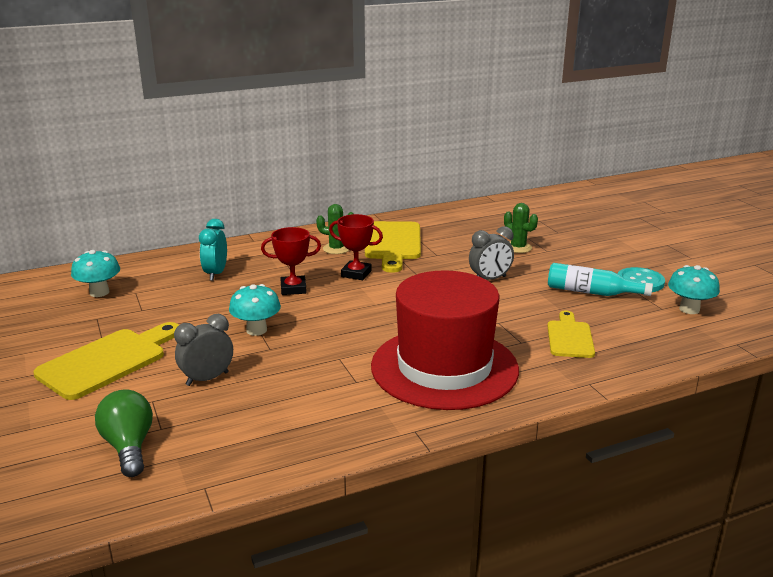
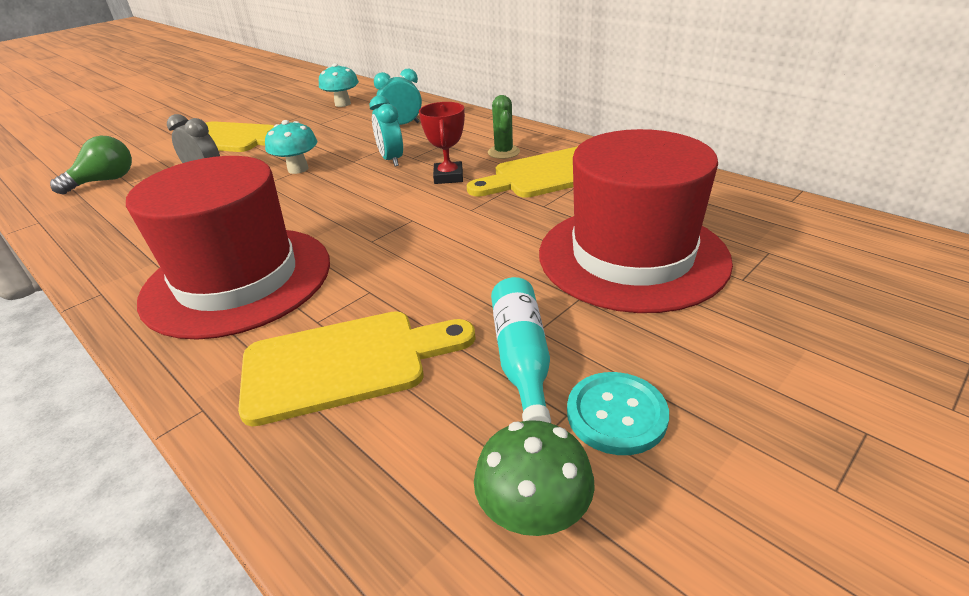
camera: 70 degrees right, 10 degrees up
(293, 289) = (391, 160): red trophy -> turquoise clock
(490, 279) = (498, 257): grey clock -> none
(518, 247) = (632, 256): green cactus -> red hat
(569, 337) = (344, 363): yellow cutting board -> yellow cutting board, size x1.62
(689, 309) = (534, 514): turquoise mushroom -> green mushroom

